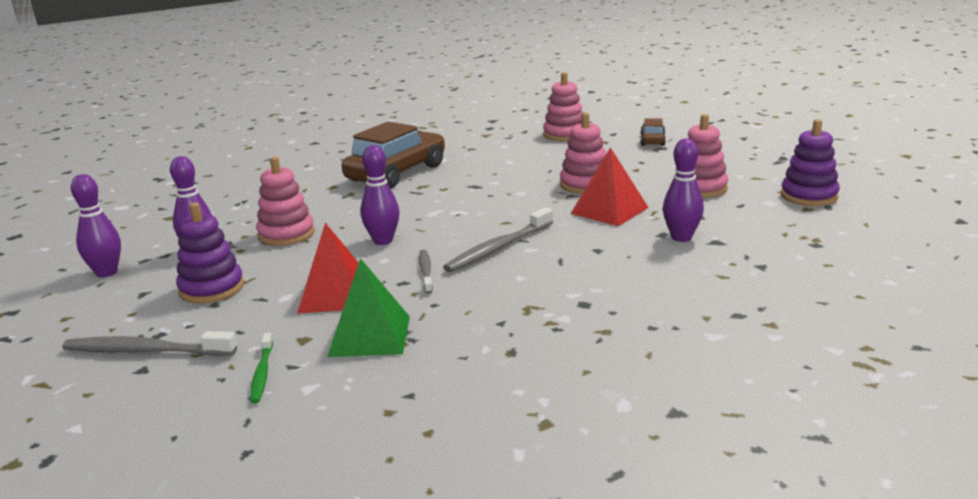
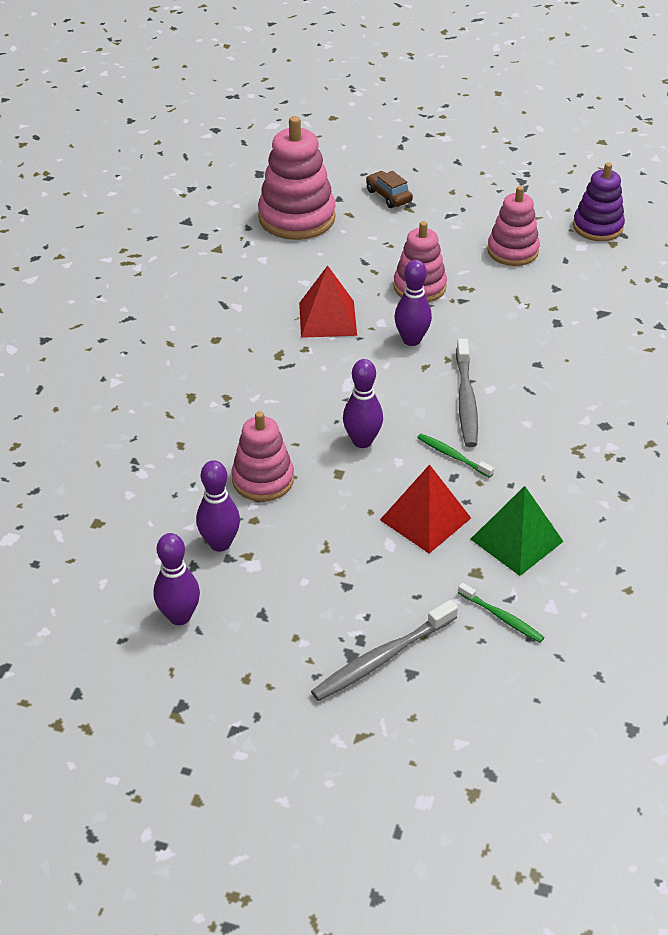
camera: 45 degrees left, 20 degrees up
(211, 289) = (314, 573): purple stacking toy -> none
(396, 173) = (224, 348): brown car -> none
(426, 272) = (453, 456): grey toothbrush -> green toothbrush
(565, 135) = (297, 218): pink stacking toy -> pink stacking toy, size x1.55
(609, 210) = (483, 312): red pyramid -> red pyramid (327, 319)
(681, 237) = (575, 320): purple bowling pin -> purple bowling pin (411, 340)

